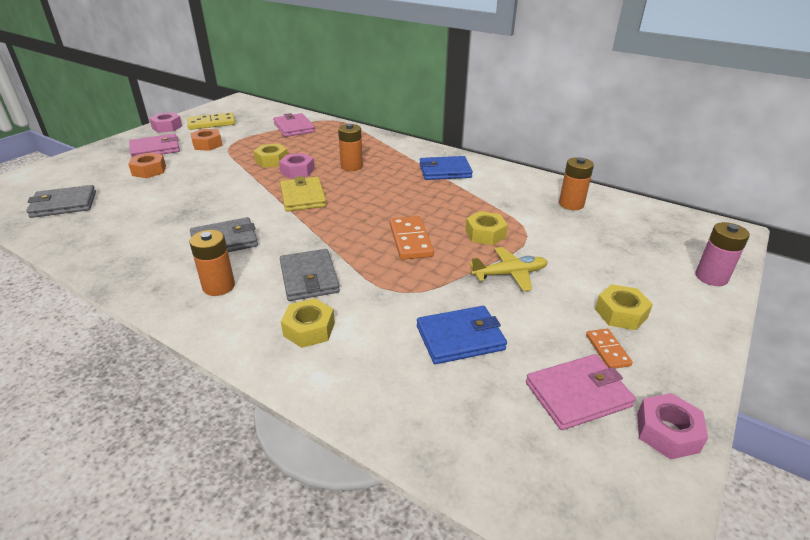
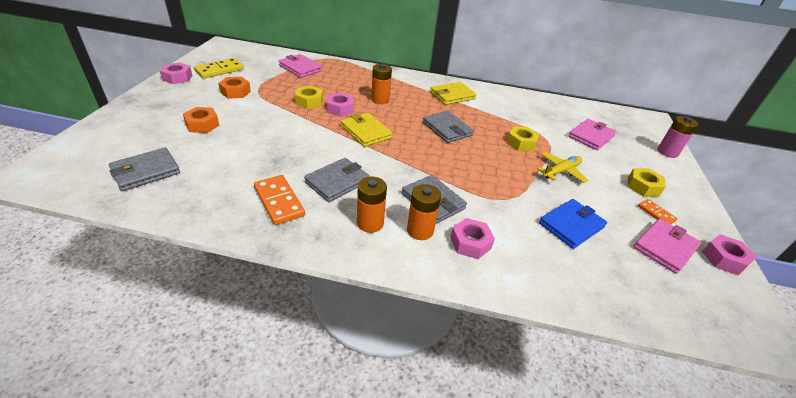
camera: 25 degrees left, 5 degrees up
(155, 149) = (187, 102): pink wallet -> pink wallet (591, 136)
(309, 329) = (470, 243): yellow nut -> pink nut
(402, 206) = (447, 129): none -> grey wallet
(411, 240) = (477, 156): orange domino -> orange domino (279, 201)
(444, 171) = (452, 95): blue wallet -> yellow wallet
(571, 204) = (554, 112): orange battery -> orange battery (420, 230)

